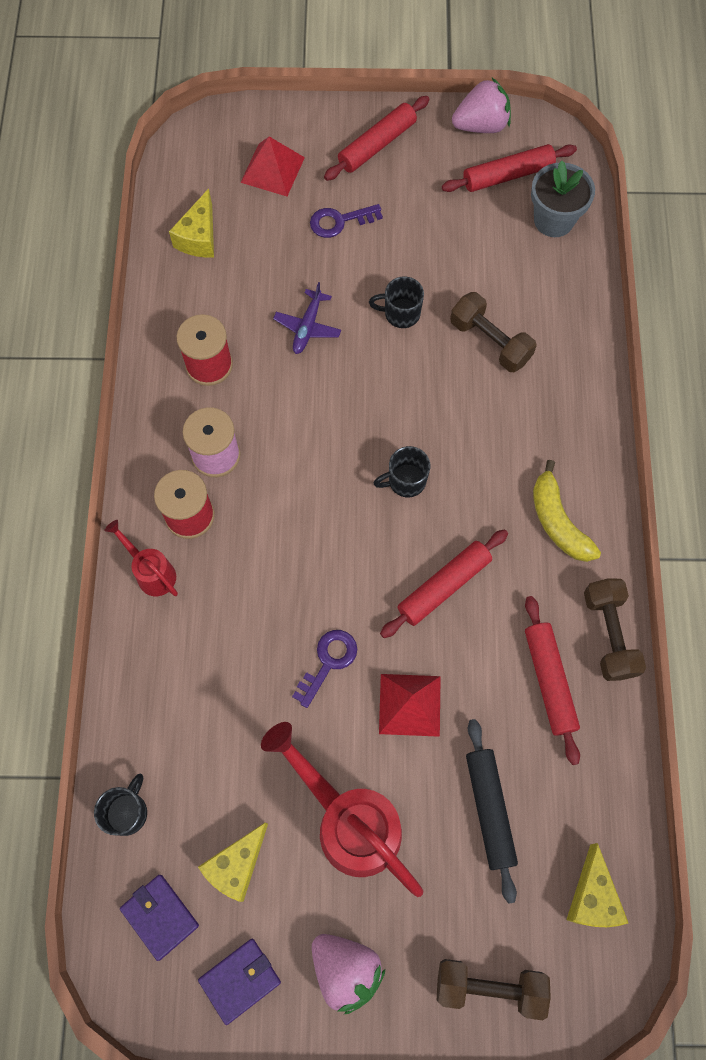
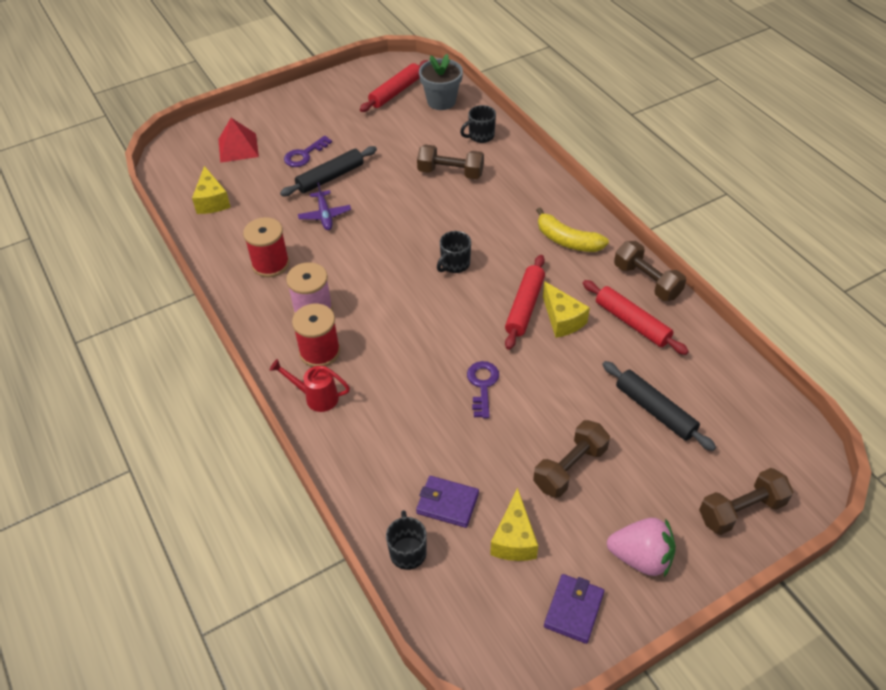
camera: 30 degrees left, 20 degrees down
(160, 916) = (483, 604): purple wallet -> purple wallet (447, 503)
(348, 273) = (330, 177): none -> black rolling pin
(348, 820) = (570, 468): red watering can -> brown dumbbell
(377, 145) = (300, 109): red rolling pin -> none
(401, 313) = (382, 183): black mug -> black mug (480, 136)
(409, 705) = (556, 381): red pyramid -> none
(481, 125) = (360, 76): pink strawberry -> none
(592, 897) = (758, 422): yellow cheese -> yellow cheese (562, 319)

